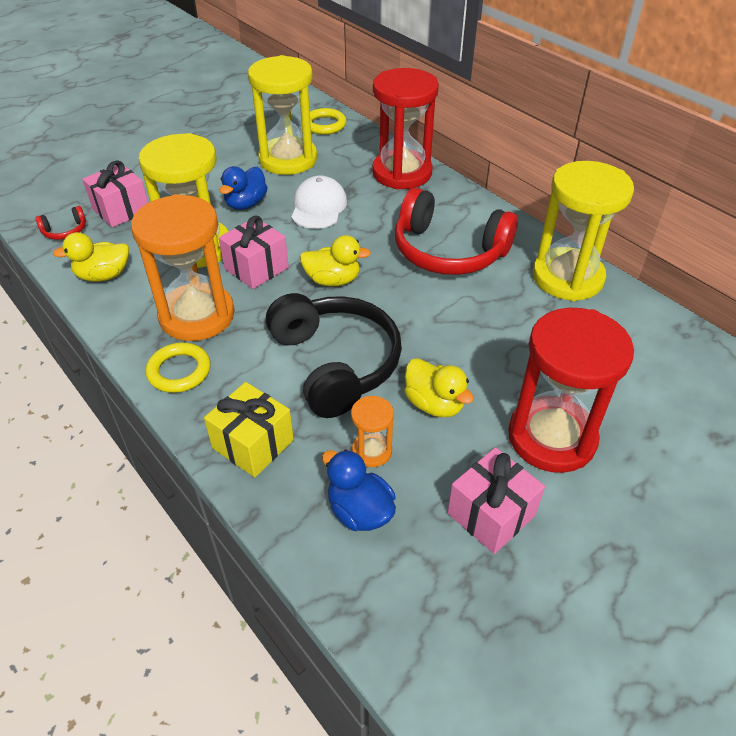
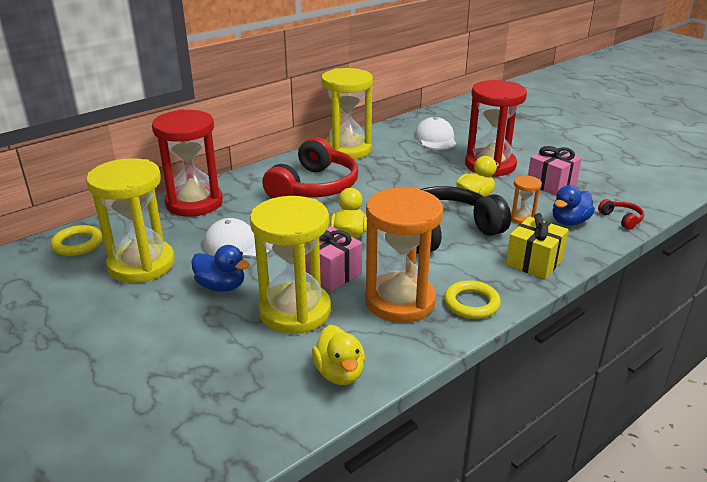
camera: 90 degrees left, 15 degrees down
(65, 231) = (245, 426): red headphones -> red headphones (621, 219)
(121, 210) = (208, 380): pink gift -> none
(643, 376) = (435, 138): none -> white cap

